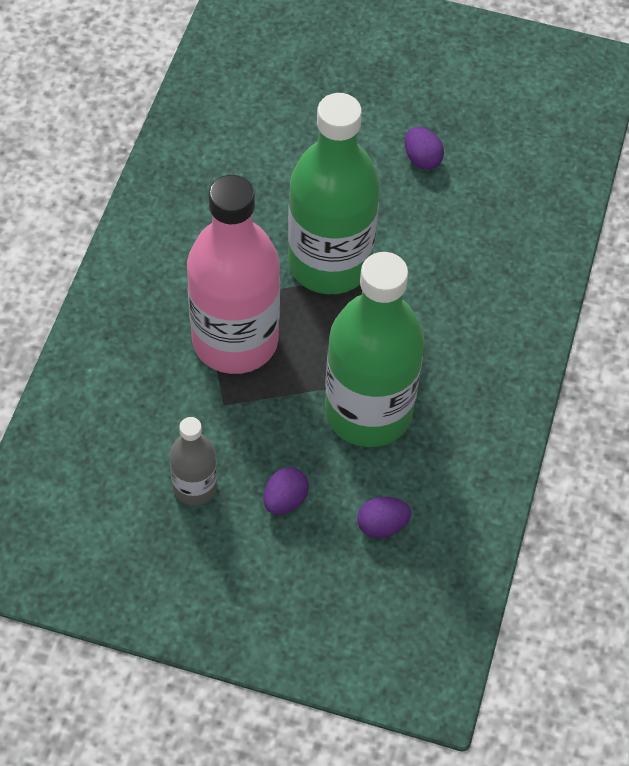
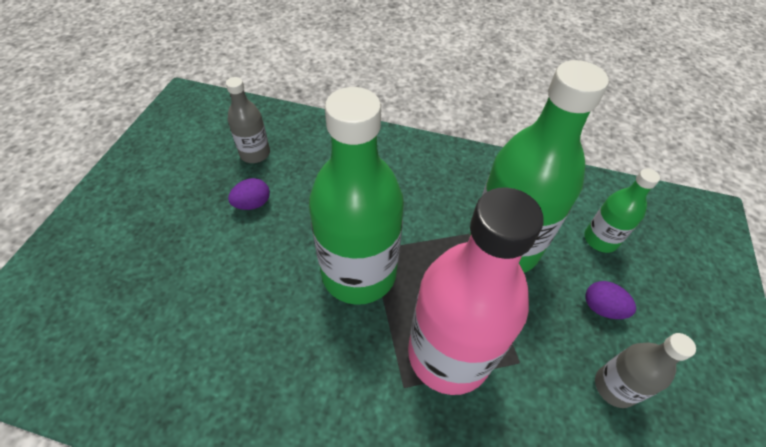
camera: 90 degrees left, 5 degrees down
(382, 525) = (600, 239): purple egg -> green bottle
(503, 153) = (255, 154): none -> grey bottle

